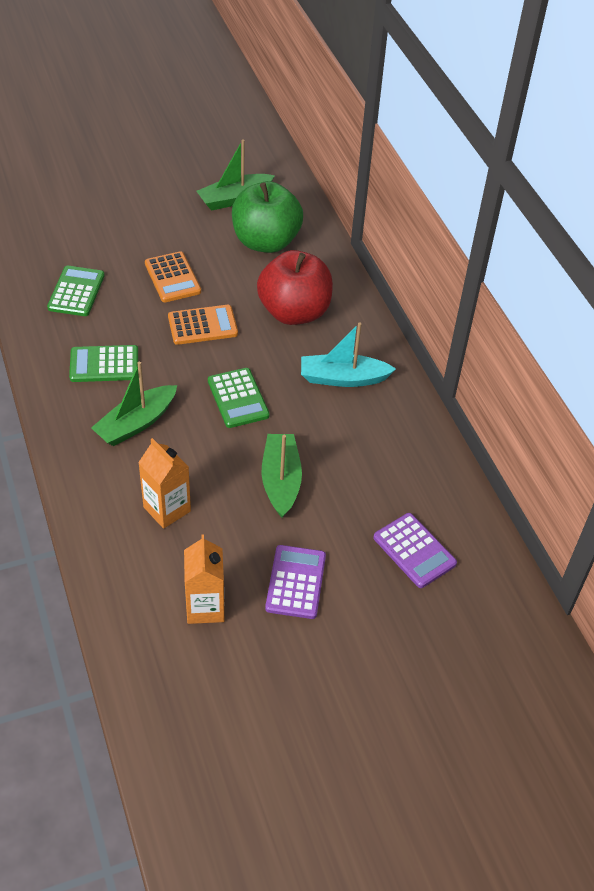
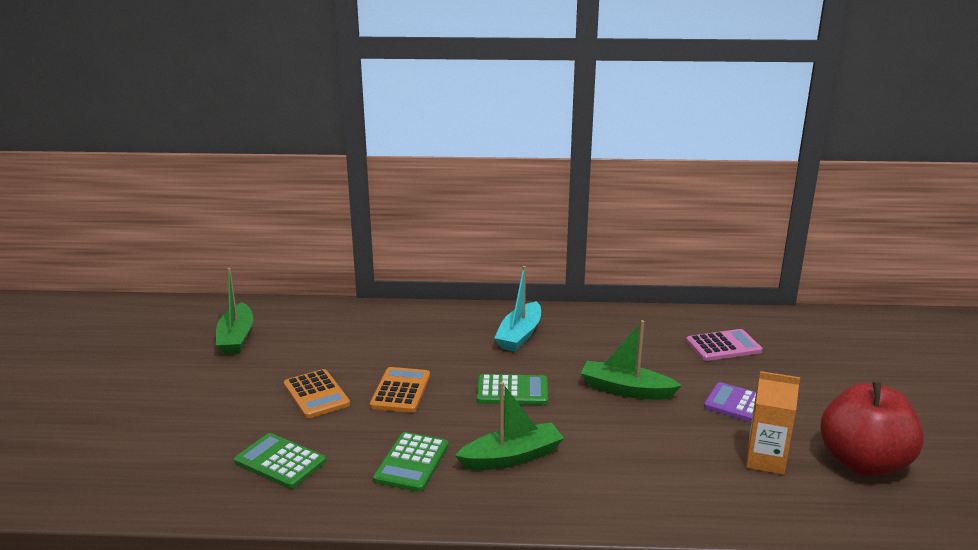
camera: 65 degrees left, 25 degrees down
(136, 423) = (512, 457): green boat -> green boat turned 90 degrees counterclockwise
(167, 509) = (637, 460): orange carton -> none
(172, 278) = (316, 395): orange calculator -> orange calculator turned 60 degrees clockwise
(266, 242) = (315, 334): green apple -> none
(294, 312) = (421, 340): red apple -> red apple (863, 463)
(414, 550) = (723, 346): purple calculator -> pink calculator

